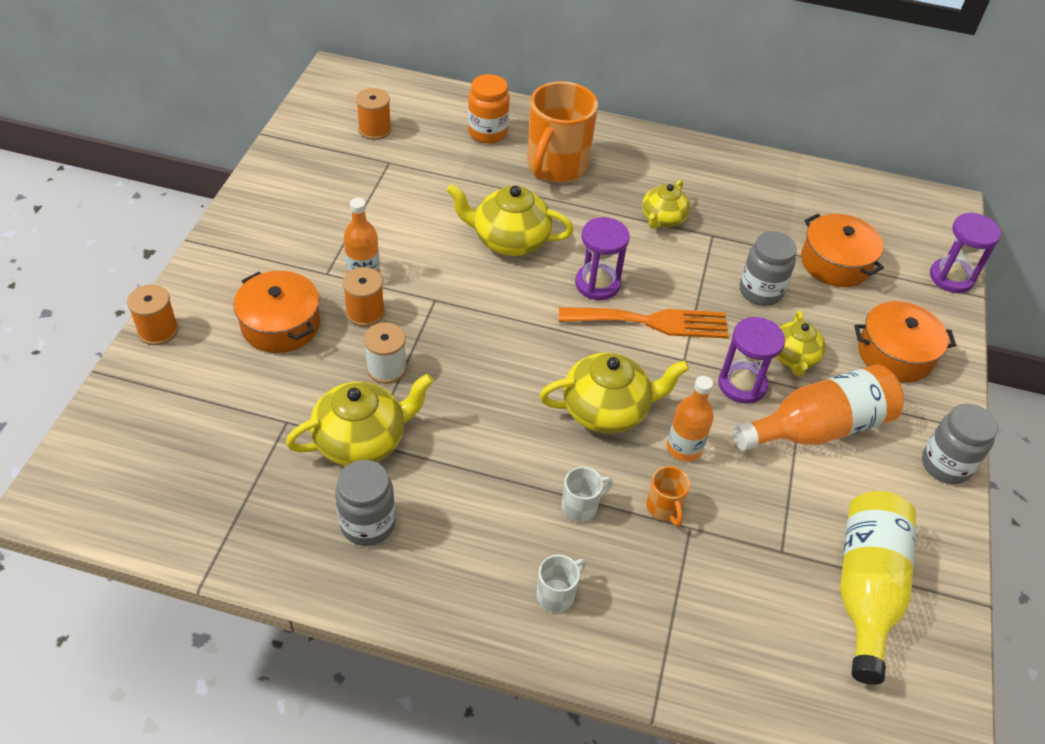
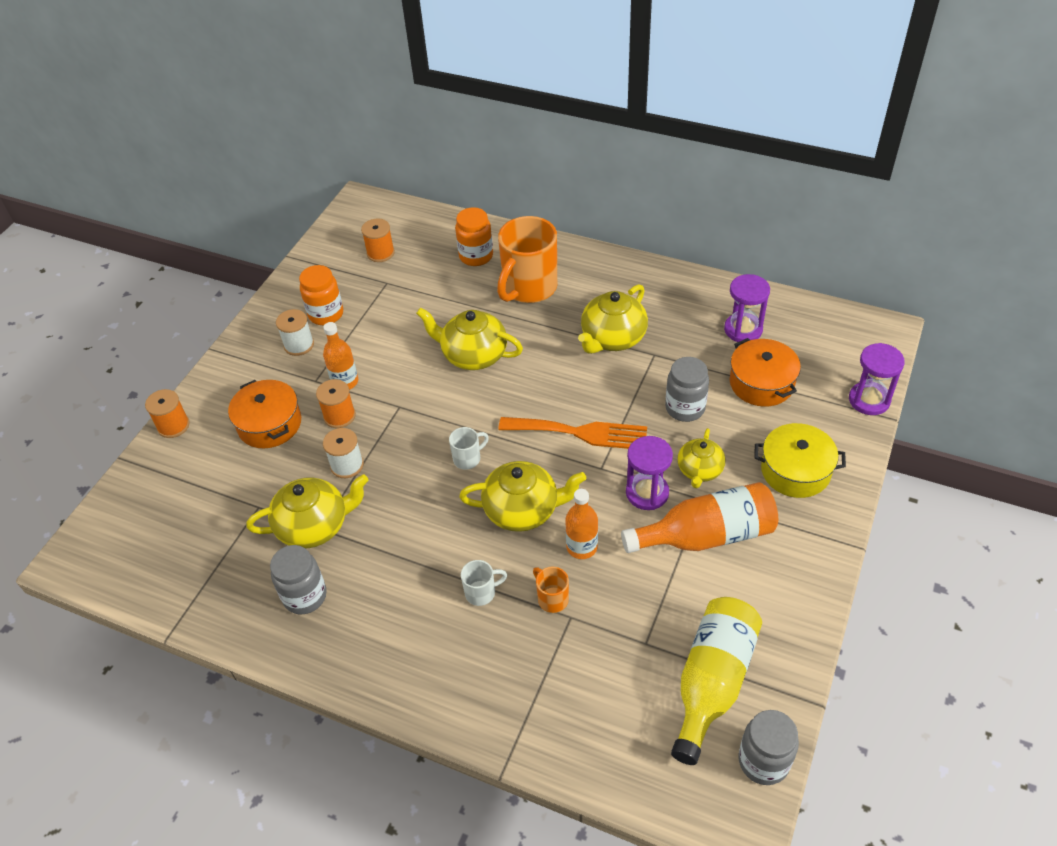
camera: 15 degrees right, 0 degrees up
(298, 233) = (299, 345): none -> white spool
(324, 198) = (326, 314): none -> orange jar
(557, 594) = (444, 666): white mug -> white mug (468, 458)
(597, 284) = (540, 397): purple hourglass -> purple hourglass (743, 329)
(662, 219) = (612, 338): yellow teapot -> yellow teapot, size x1.56
(664, 508) = (552, 599): orange mug -> orange mug turned 150 degrees clockwise
(895, 354) = (795, 471): orange pot -> yellow pot
(945, 465) = (815, 575): grey jar -> grey jar (763, 761)

